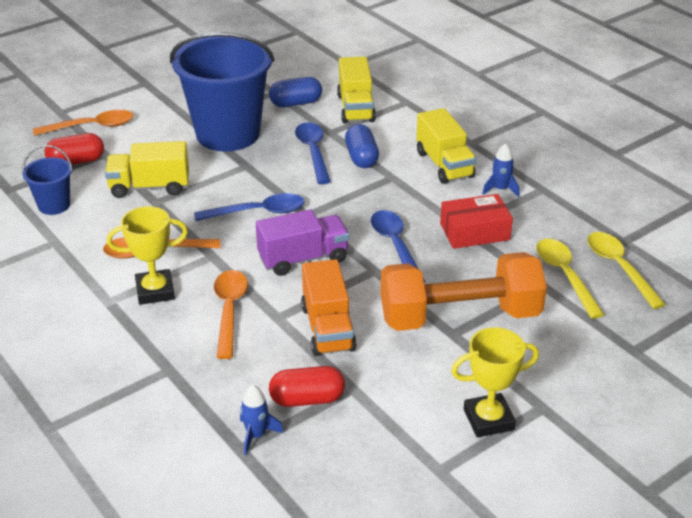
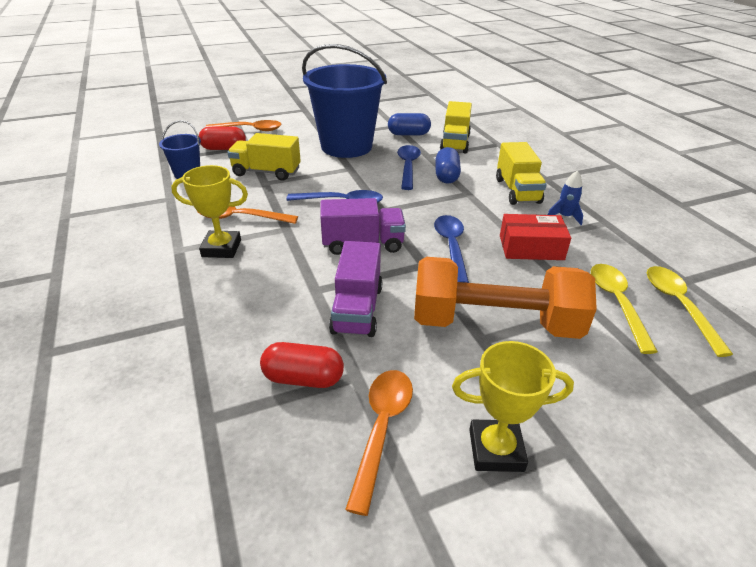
camera: 15 degrees right, 0 degrees up
(229, 311) = (274, 276): orange spoon -> orange spoon (382, 429)
(256, 435) = (231, 407): blue rocket -> none
(327, 328) = (357, 309): orange truck -> purple truck

